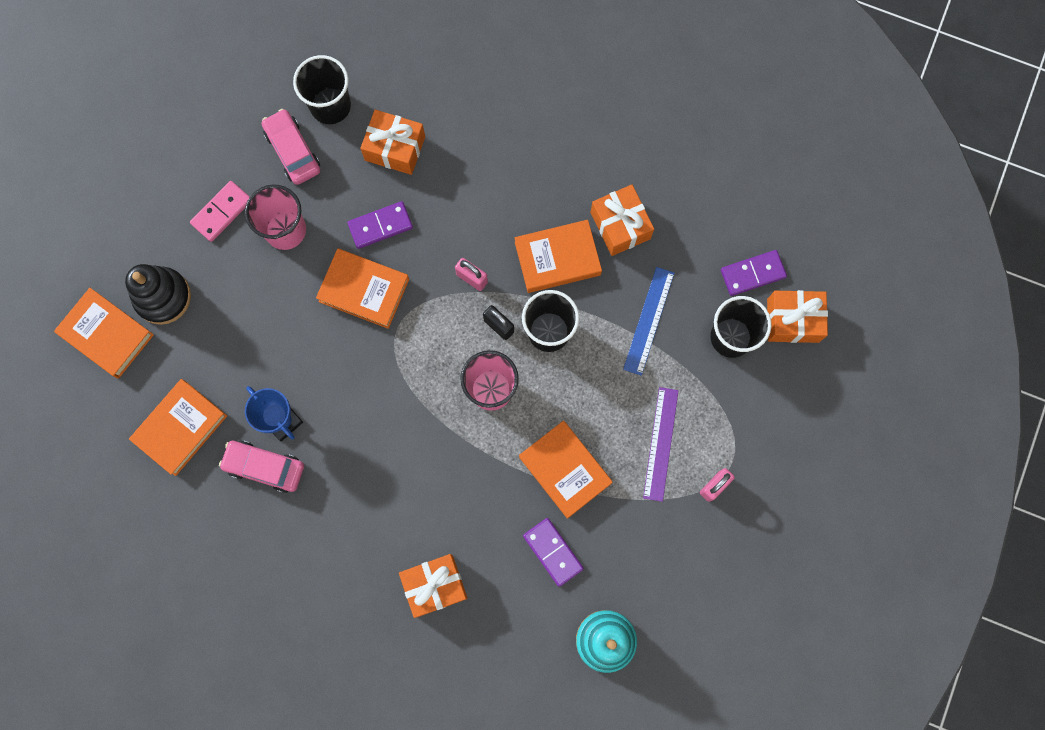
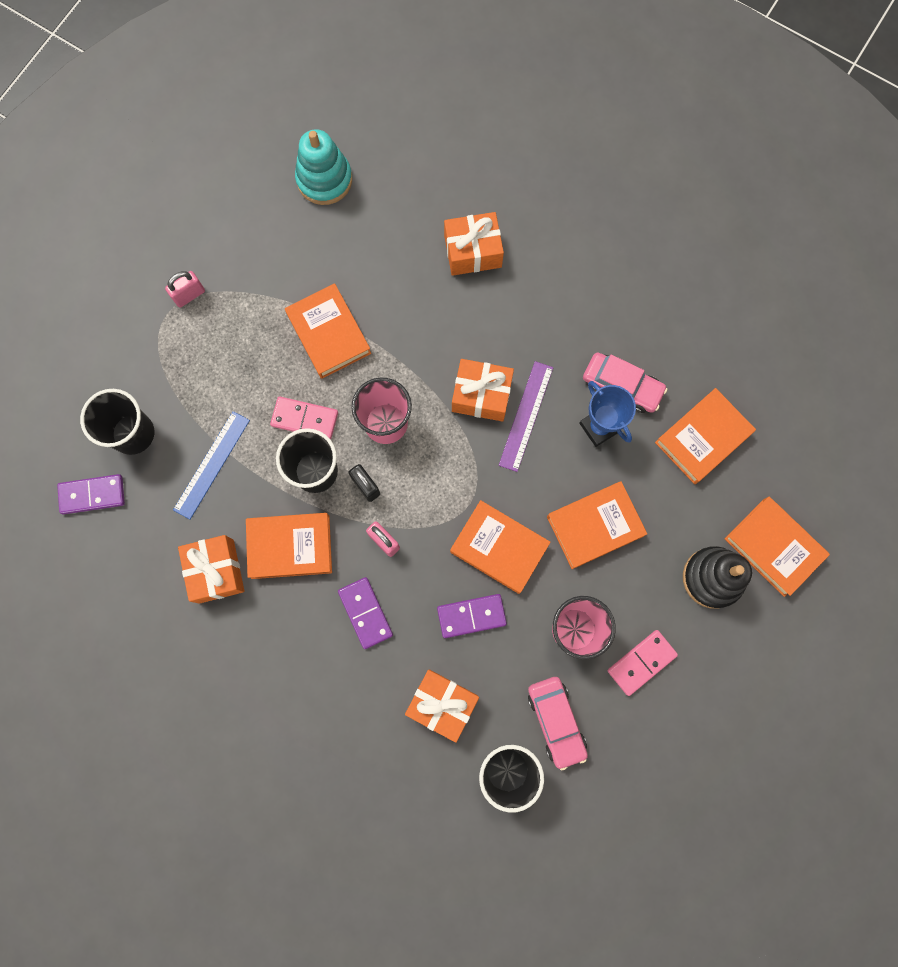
camera: 170 degrees left, 0 degrees up
(277, 325) = (595, 526): none -> orange book
(553, 552) = (356, 262): purple domino -> purple domino (365, 613)
(570, 380) = (305, 419): none -> pink domino
(660, 443) = (231, 342): purple ruler -> purple ruler (526, 416)
(793, 320) = (66, 439): orange gift -> orange gift (481, 395)

